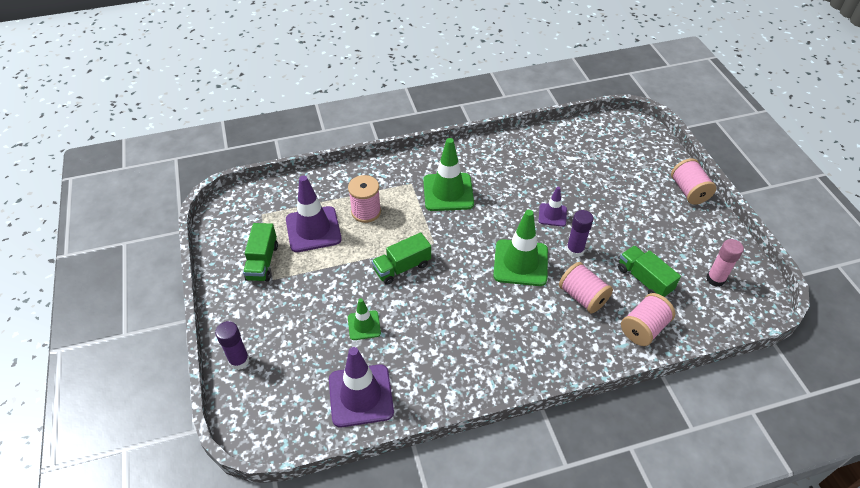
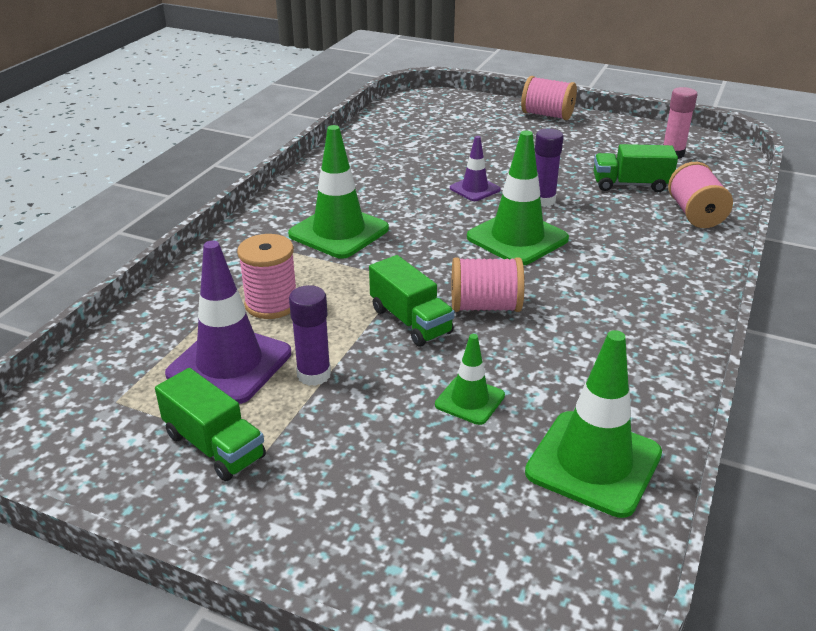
camera: 50 degrees left, 15 degrees down
(239, 361) = (384, 574): purple glue stick -> purple glue stick (314, 375)
(361, 395) = (593, 463): purple traffic cone -> green traffic cone
(402, 267) = (410, 321): green truck -> green truck turned 45 degrees counterclockwise
(582, 297) = (613, 226): pink spool -> pink spool (485, 306)

